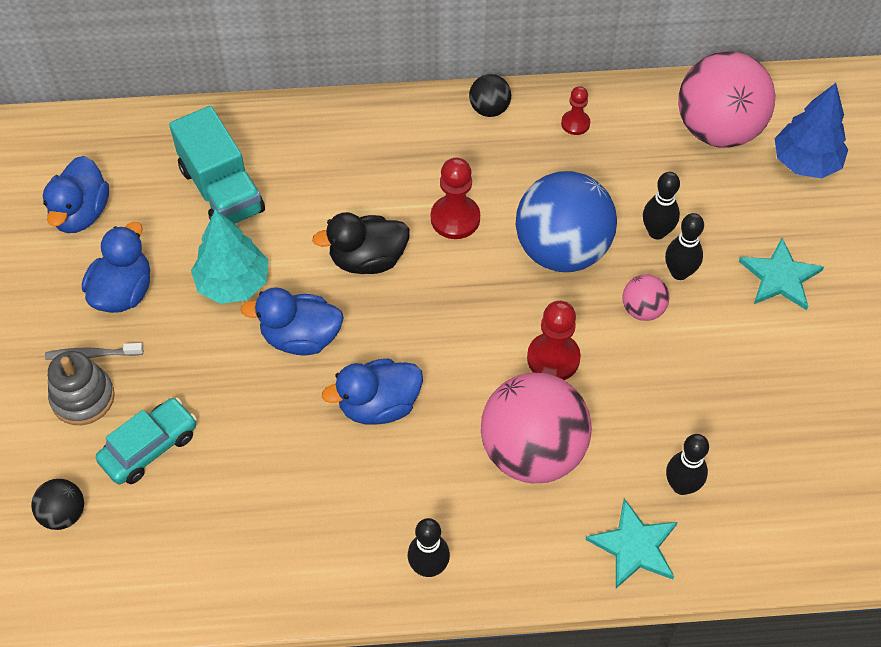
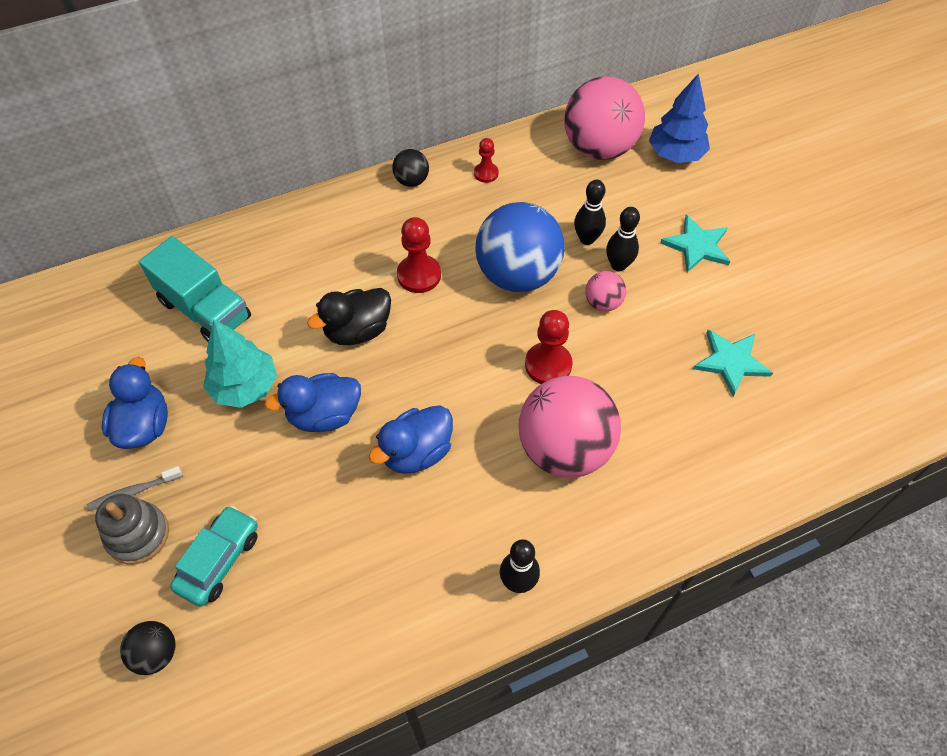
camera: 20 degrees left, 0 degrees up
(81, 213) = (80, 367): blue duck -> none
(634, 546) = (683, 501): turquoise star -> turquoise star (731, 362)
(681, 486) = (697, 437): black bowling pin -> none

